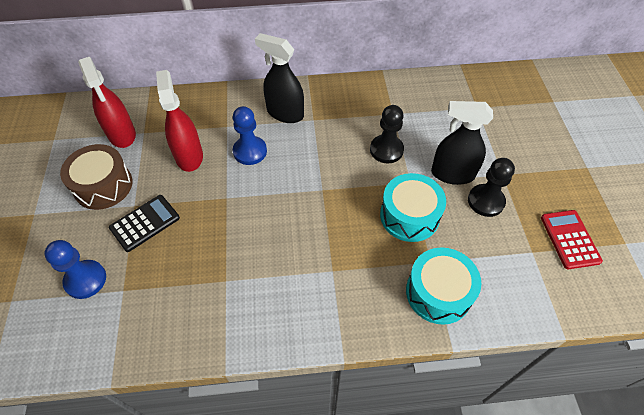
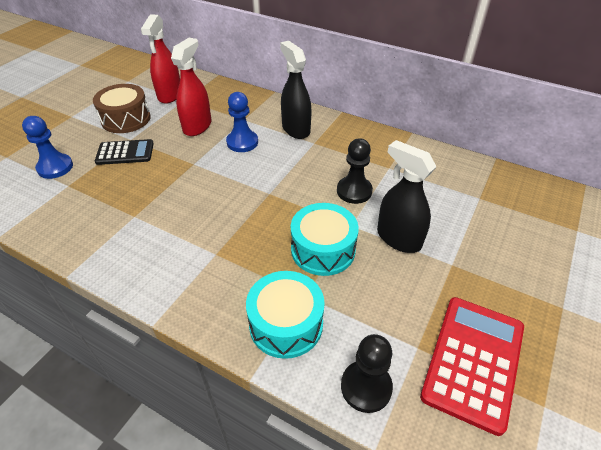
camera: 35 degrees right, 10 degrees down
(485, 201) = (410, 277): black pawn -> black pawn (366, 387)
(569, 239) = (473, 361): red calculator -> red calculator, size x1.59

